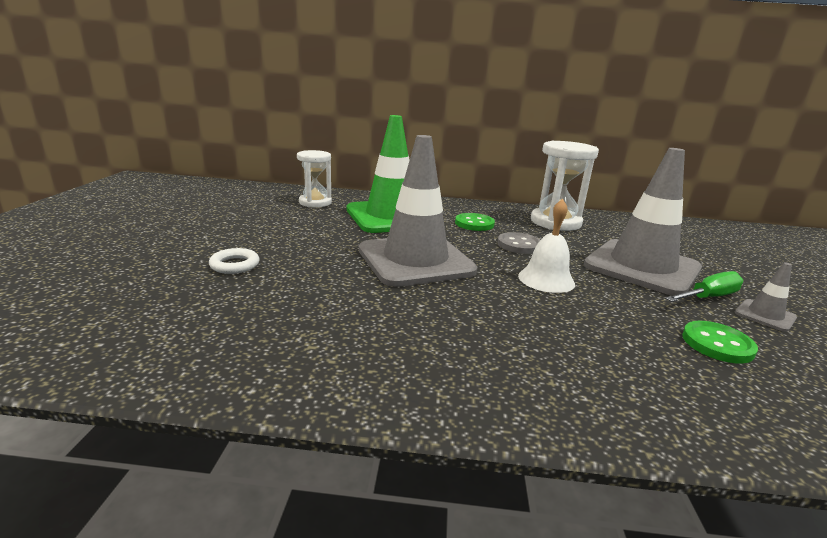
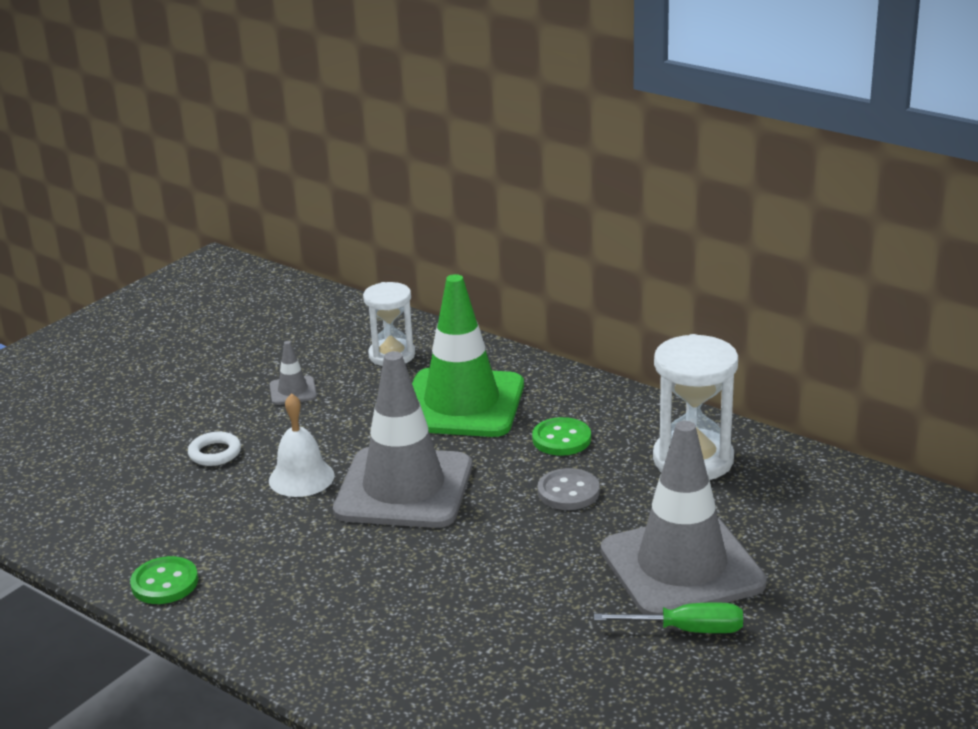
camera: 35 degrees right, 5 degrees up
(546, 279) = (520, 553): white bell -> white bell (301, 478)
(717, 344) = (581, 679): green button -> green button (164, 583)
(765, 315) = (713, 670): grey traffic cone -> grey traffic cone (293, 391)

